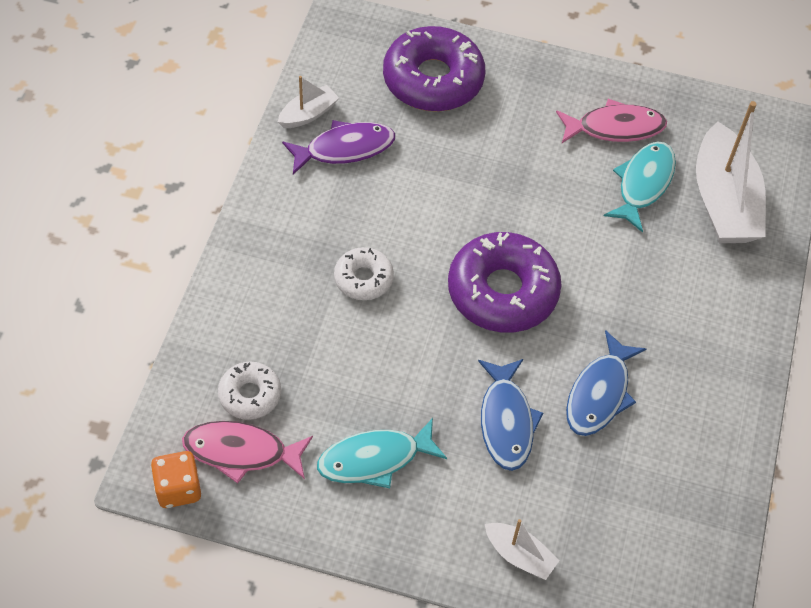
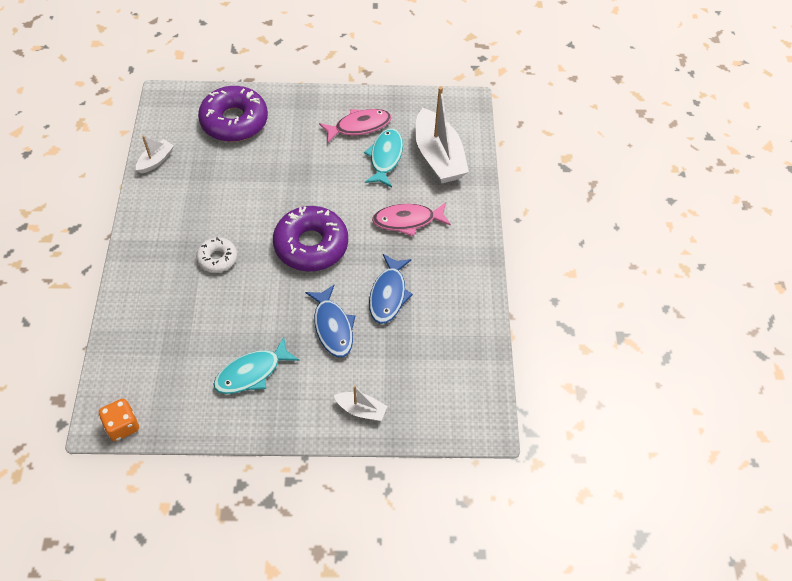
camera: 15 degrees left, 0 degrees up
(241, 452) = (160, 390): pink fish -> pink fish (407, 220)
(250, 395) = (158, 352): white donut -> none
(344, 149) = (185, 178): purple fish -> none

